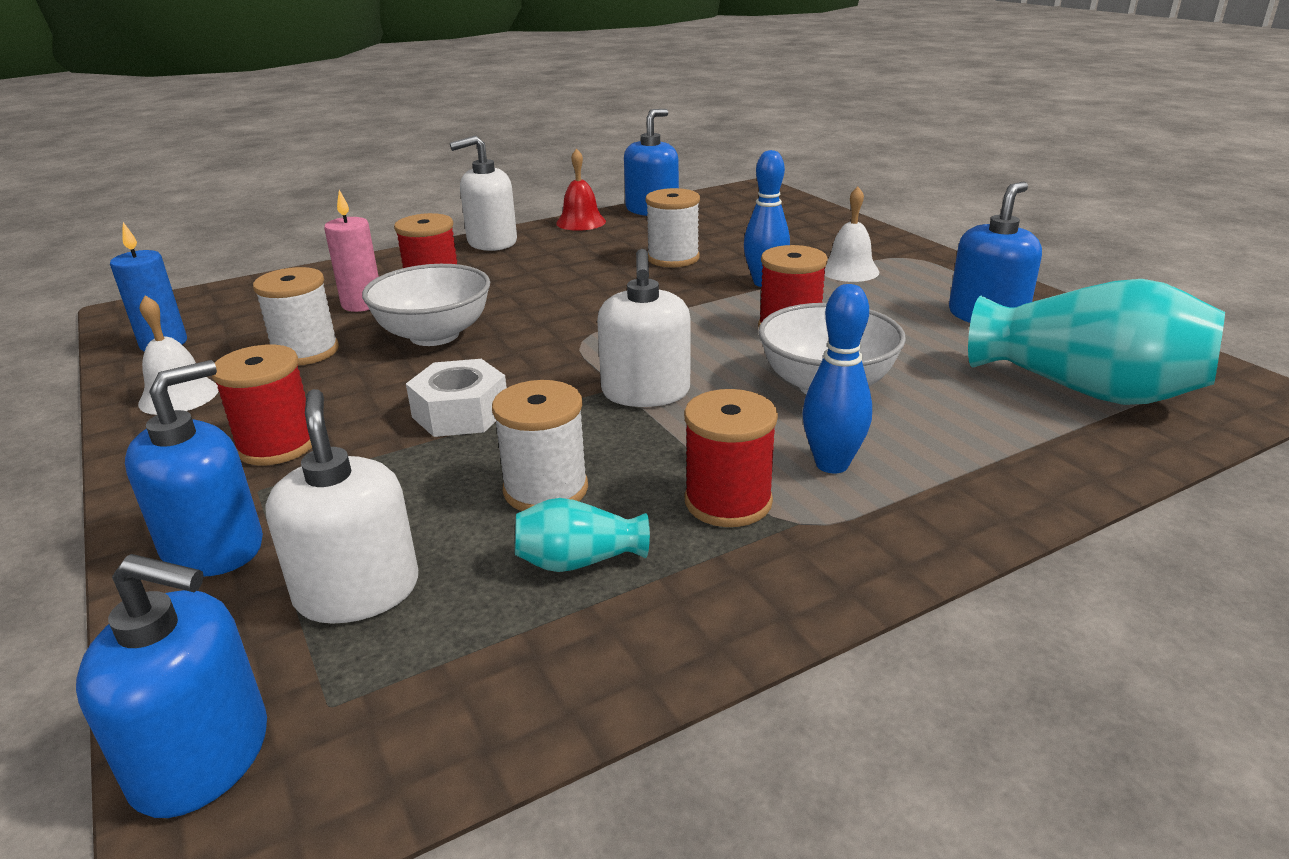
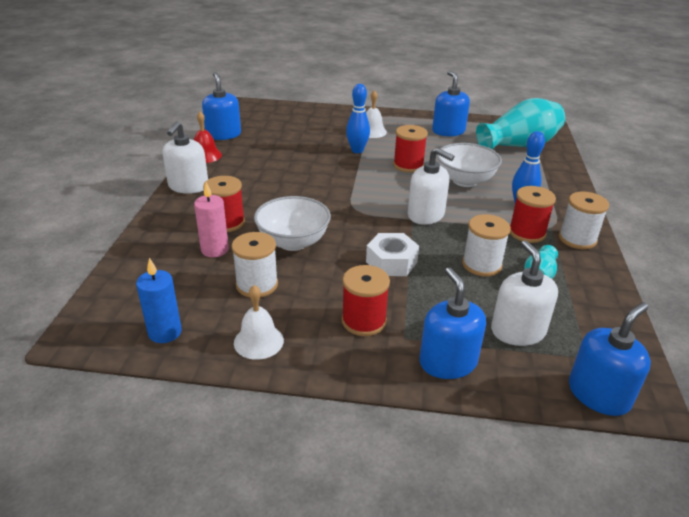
camera: 55 degrees left, 5 degrees up
(357, 591) = (518, 331): white soap dispenser -> white soap dispenser turned 60 degrees clockwise
(673, 258) = (296, 155): white spool -> white spool (577, 239)

